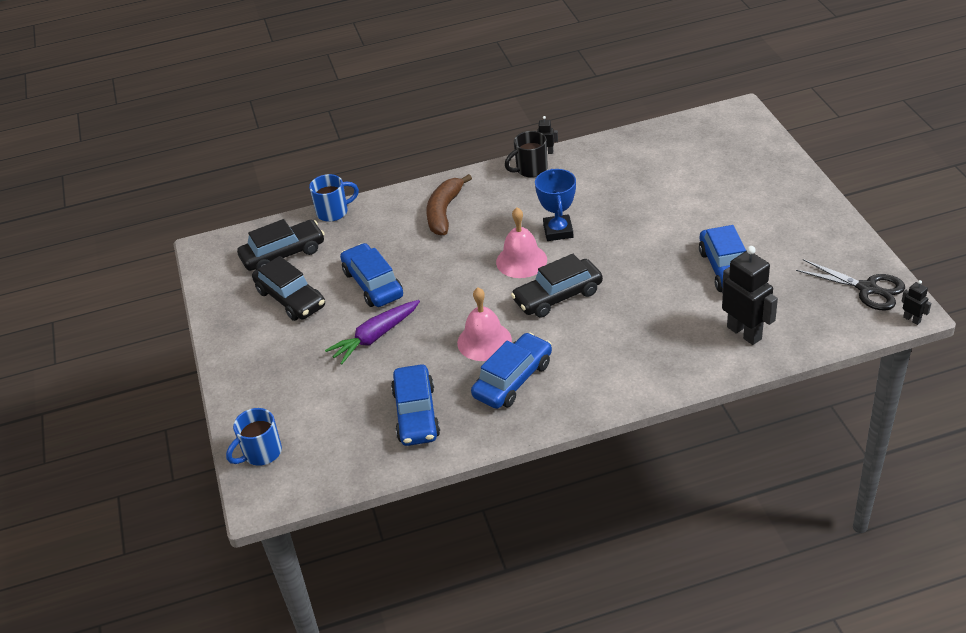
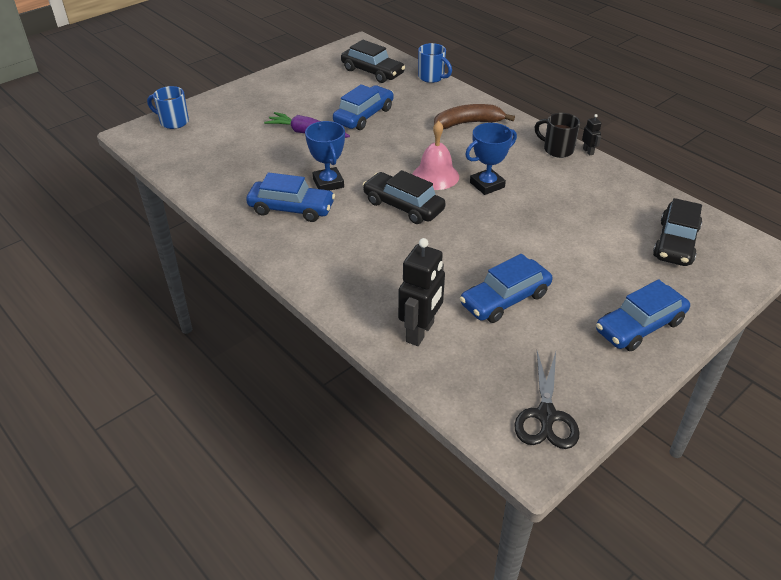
camera: 60 degrees right, 0 degrees up
(290, 298) = (328, 88): black car -> black car (675, 243)
(416, 414) = (234, 173): blue car -> blue car (639, 326)
(484, 341) = (328, 183): pink bell -> blue trophy
(912, 319) = (518, 466): black robot -> none

